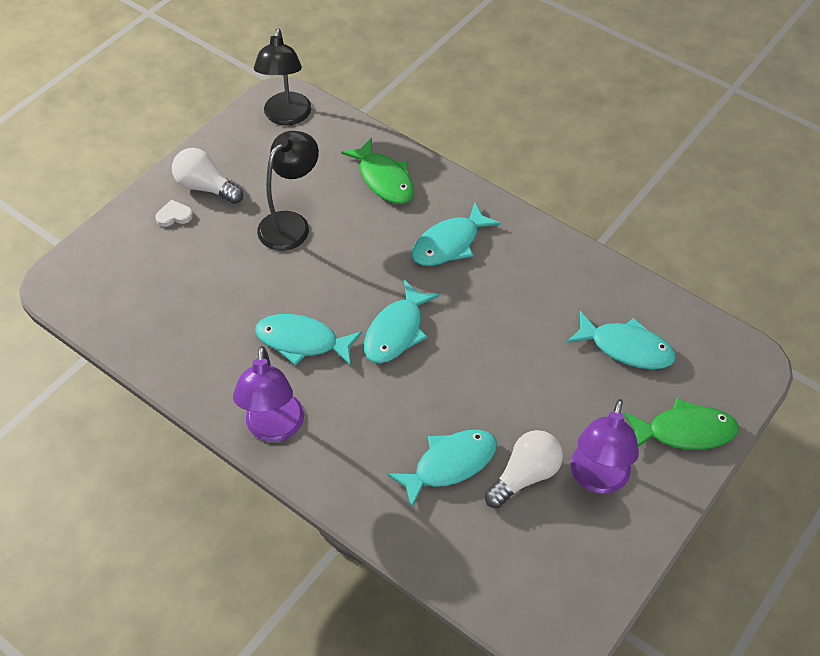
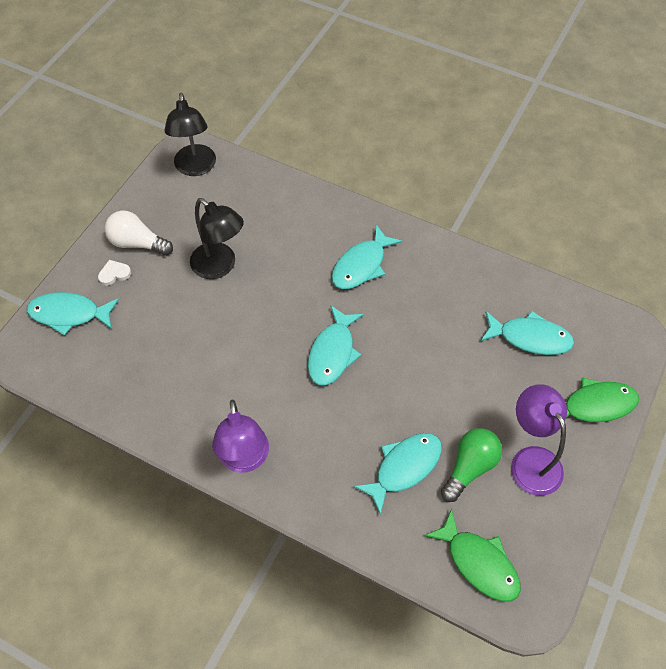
camera: 10 degrees left, 5 degrees up
(291, 224) = (220, 266): black lamp -> black lamp turned 105 degrees clockwise
(302, 341) = (253, 375): turquoise fish -> turquoise fish (69, 314)
(384, 179) = (293, 214): green fish -> green fish (479, 563)
(525, 476) = (469, 467): white light bulb -> green light bulb
(597, 479) = (530, 460): purple lamp -> purple lamp turned 150 degrees clockwise

